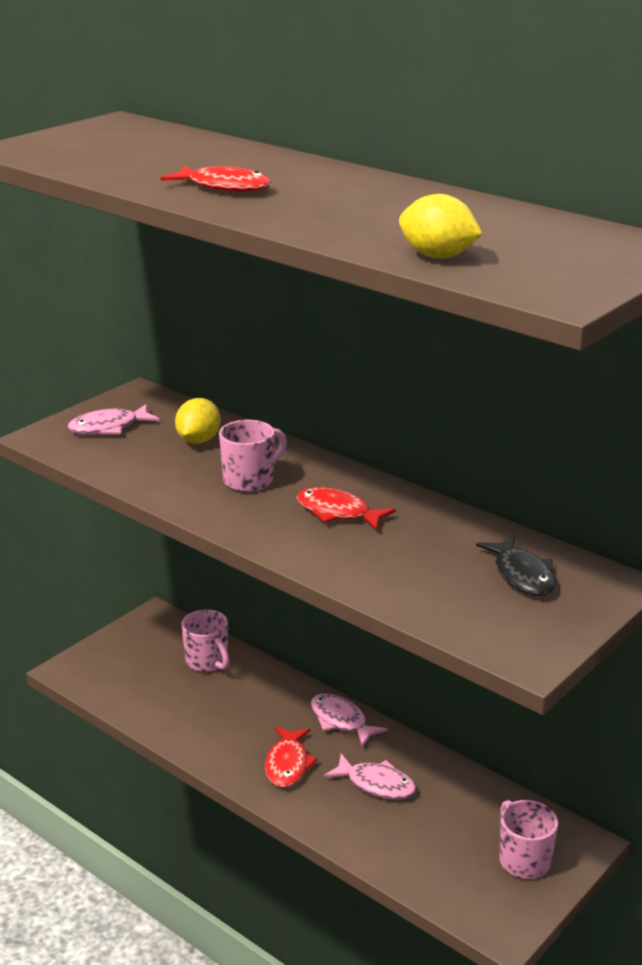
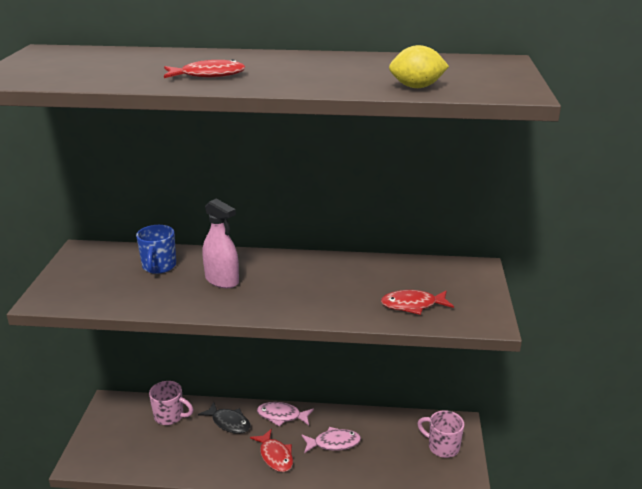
camera: 35 degrees left, 0 degrees up
(108, 427) = (86, 278): pink fish -> none
(198, 440) = (159, 267): yellow lemon -> blue mug
(250, 480) = (222, 280): pink mug -> pink spray bottle
(337, 512) = (297, 281): red fish -> red fish (412, 305)
(522, 575) = (433, 280): black fish -> black fish (229, 422)

